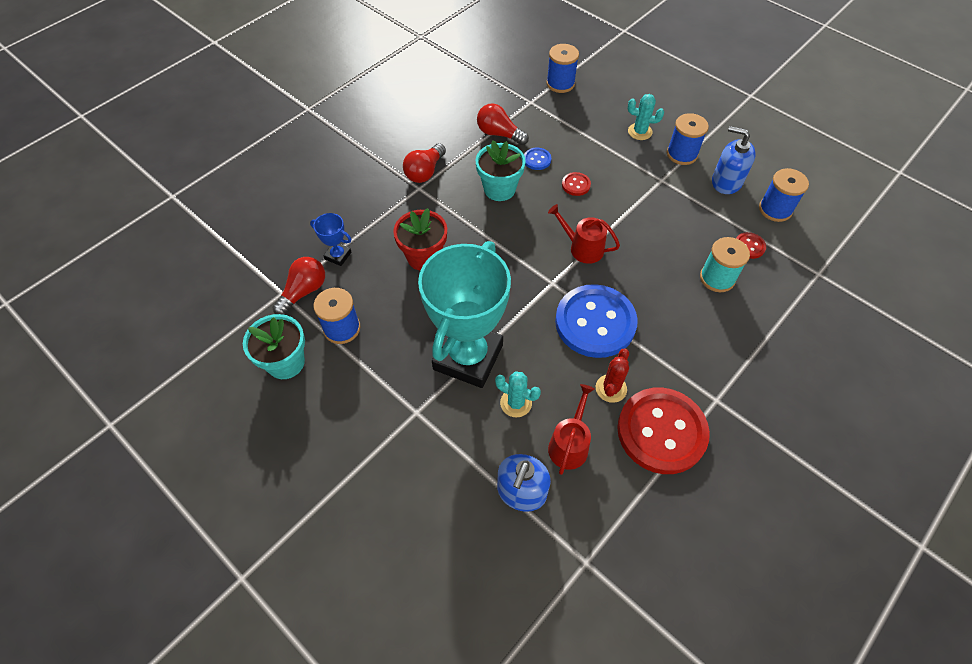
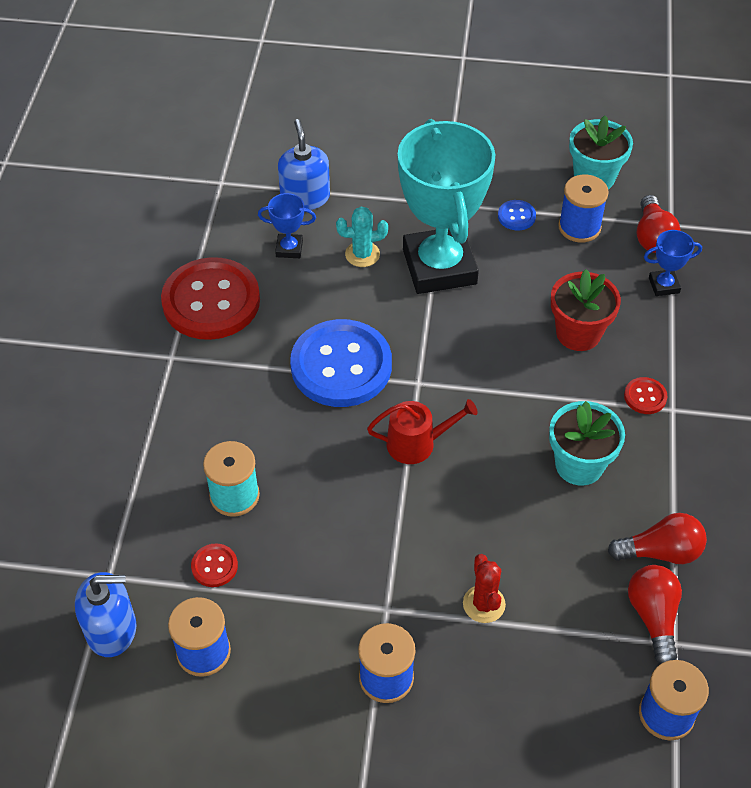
camera: 145 degrees right, 5 degrees down
(425, 172) = (689, 435): red light bulb -> red light bulb (653, 617)
(537, 160) = (574, 539): blue button -> blue button (516, 216)
(569, 444) = (289, 249): red watering can -> blue trophy
(576, 185) = (492, 529): red button -> red button (645, 397)
(611, 388) = (282, 312): red cactus -> red cactus (484, 604)
(640, 132) = (474, 685): turquoise cactus -> none
(726, 182) = (294, 662): blue soap dispenser -> blue soap dispenser (112, 630)

